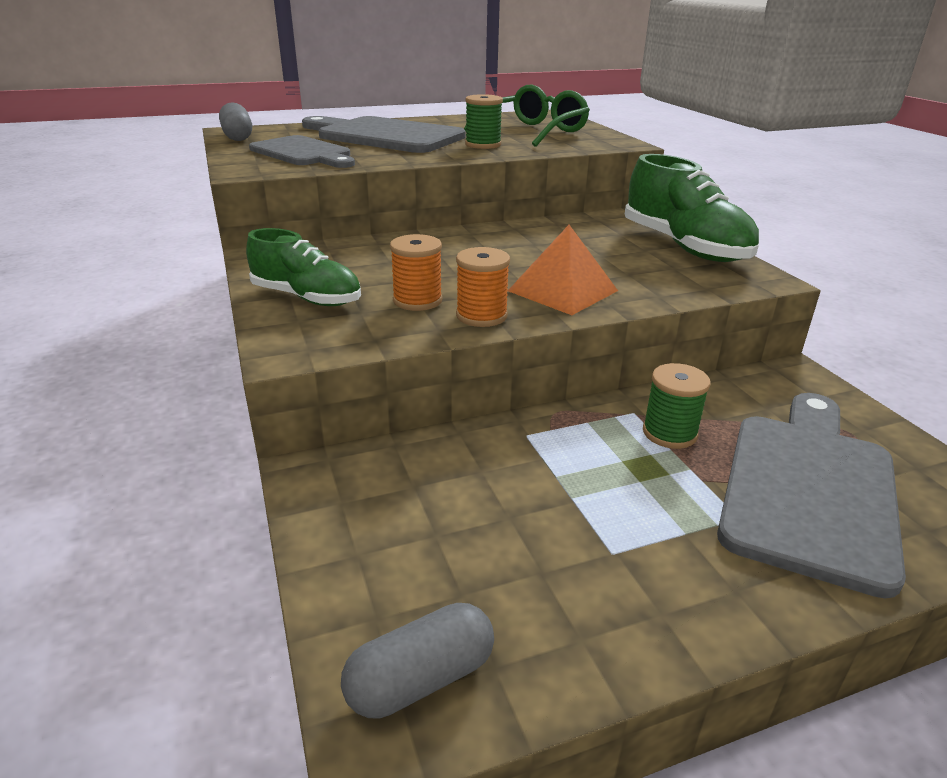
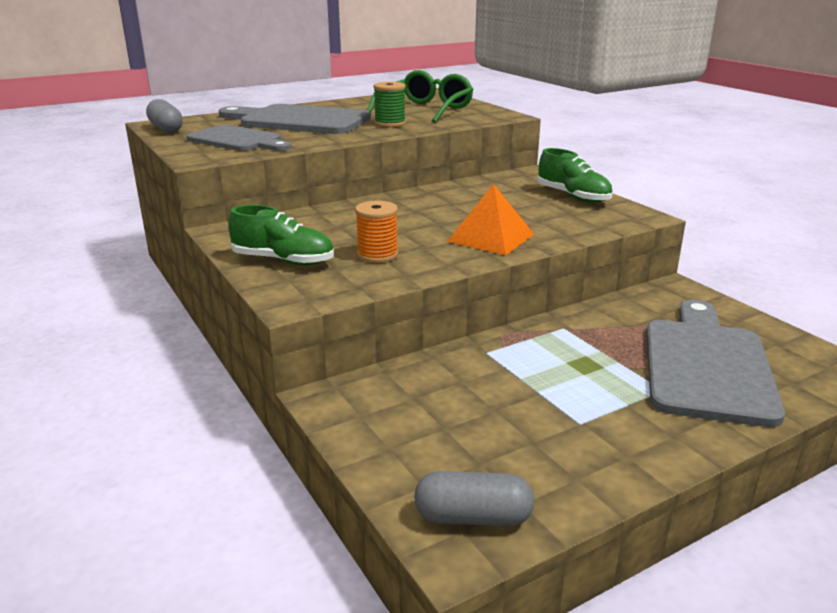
camera: 10 degrees left, 5 degrees down
(421, 679) = (473, 518): grey capsule -> grey capsule turned 45 degrees clockwise
(481, 316) = (435, 262): orange spool -> none
(669, 433) = (595, 339): green spool -> none
(684, 247) = (573, 197): green shoe -> green shoe, size x0.66

